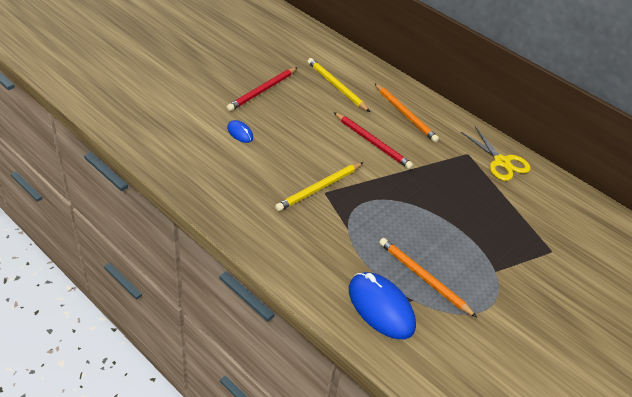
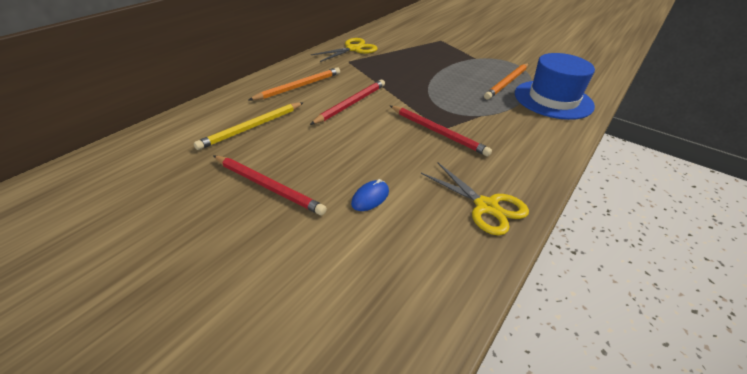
camera: 95 degrees left, 5 degrees down
(215, 188) = (486, 207): none -> yellow scissors
(319, 188) = (438, 132): yellow pencil -> red pencil
(381, 308) = (553, 99): blue mouse -> blue hat

